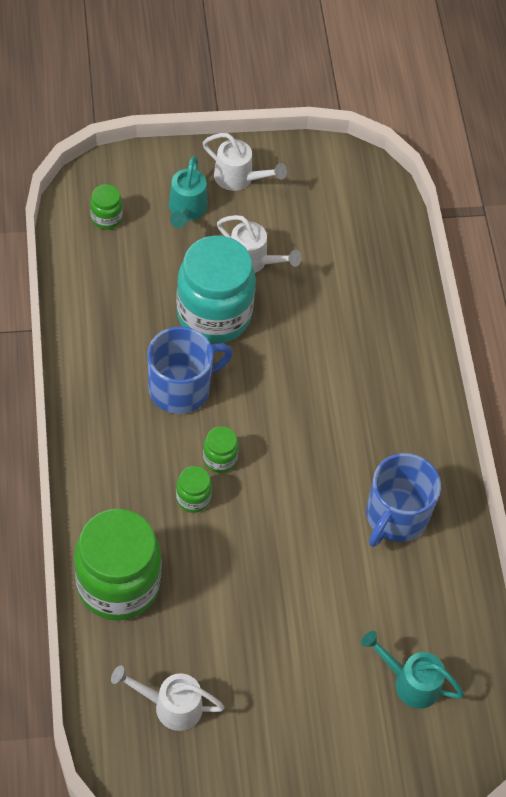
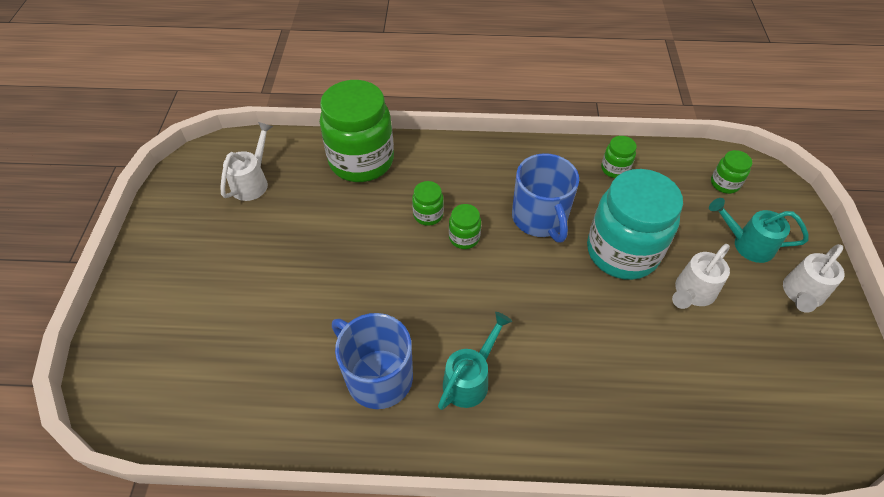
camera: 105 degrees right, 5 degrees down
(97, 316) = (615, 169): none -> green jar
(410, 682) = (203, 356): turquoise watering can -> turquoise watering can (470, 379)

